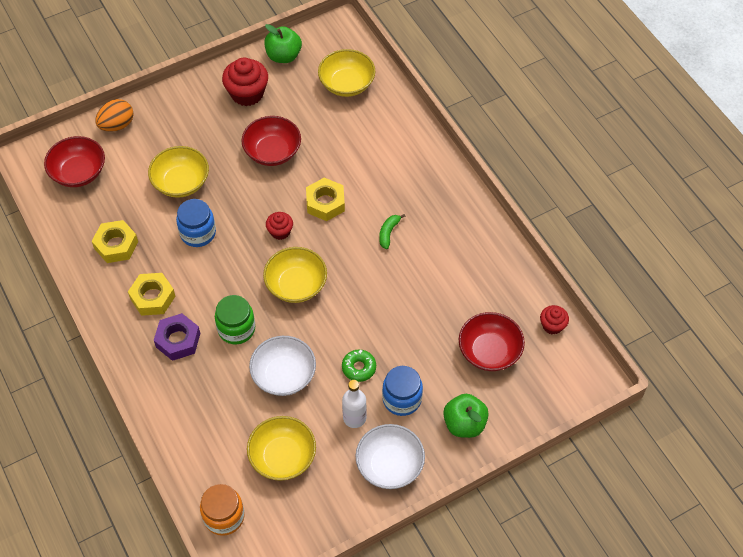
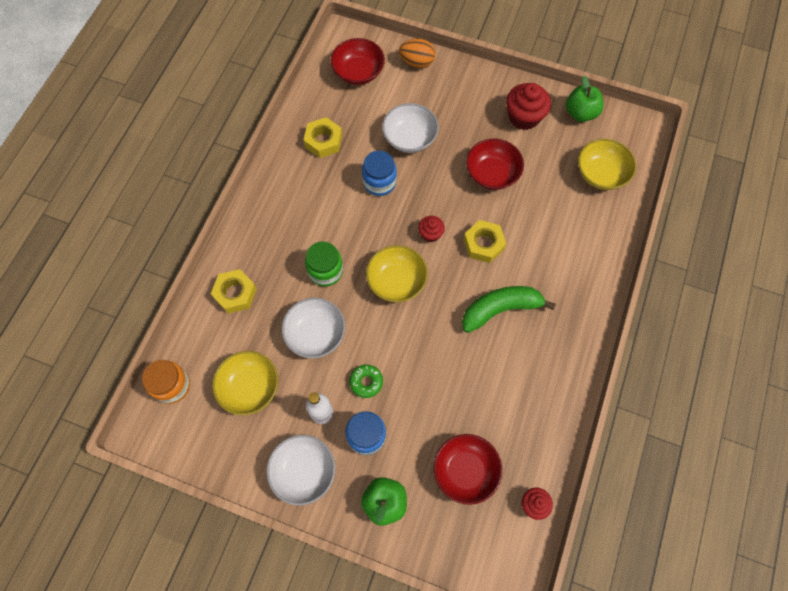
camera: 50 degrees right, 10 degrees up
(152, 297) = (303, 197): yellow nut -> yellow nut (235, 293)
(178, 340) = (284, 241): purple nut -> none
(181, 182) = (410, 138): yellow bowl -> white bowl
(388, 233) = (500, 309): green banana -> green banana, size x2.13

